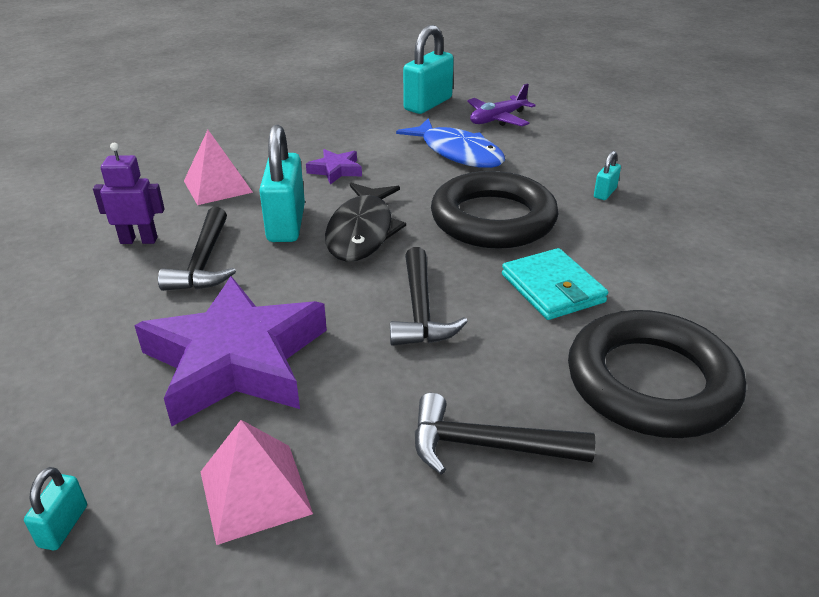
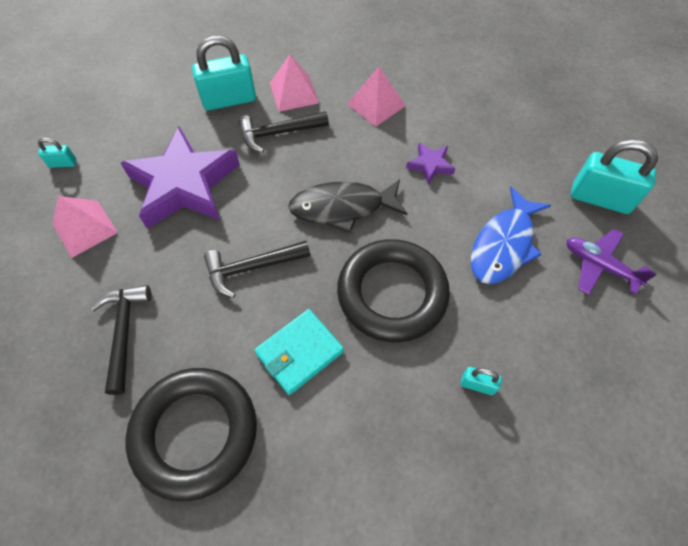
camera: 75 degrees right, 25 degrees up
(139, 240) = (294, 93): purple robot -> pink pyramid
(286, 224) = (338, 160): turquoise padlock -> turquoise padlock (229, 100)

